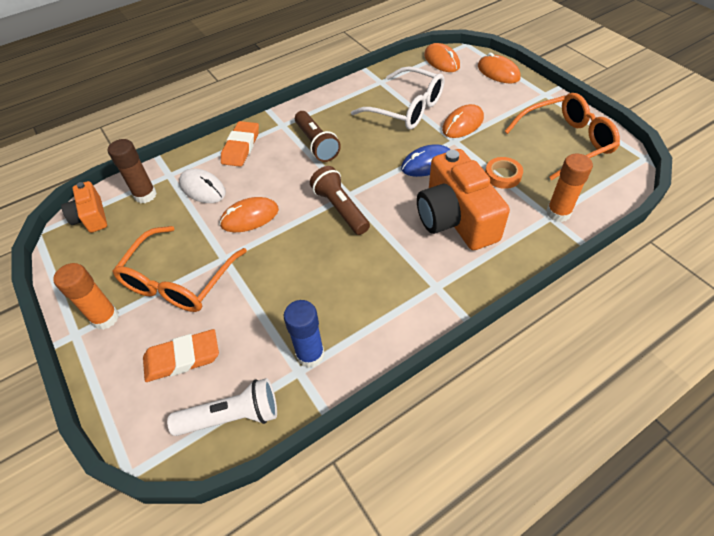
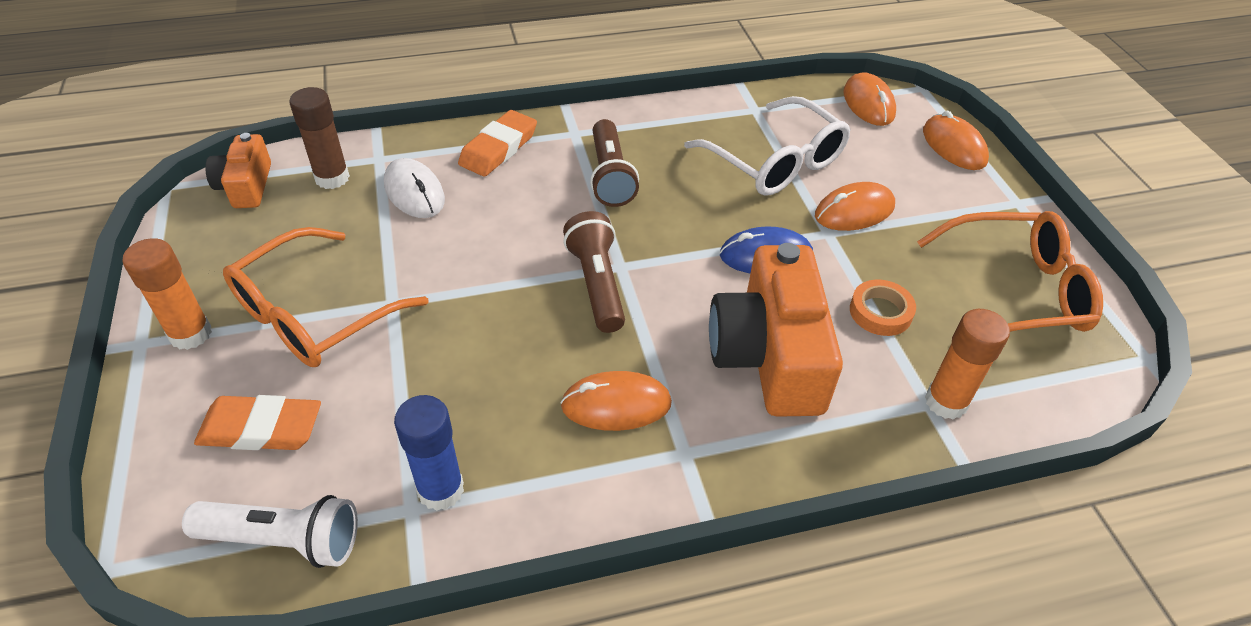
camera: 15 degrees right, 5 degrees down
(249, 217) = (458, 254): orange mouse -> orange mouse (616, 404)

